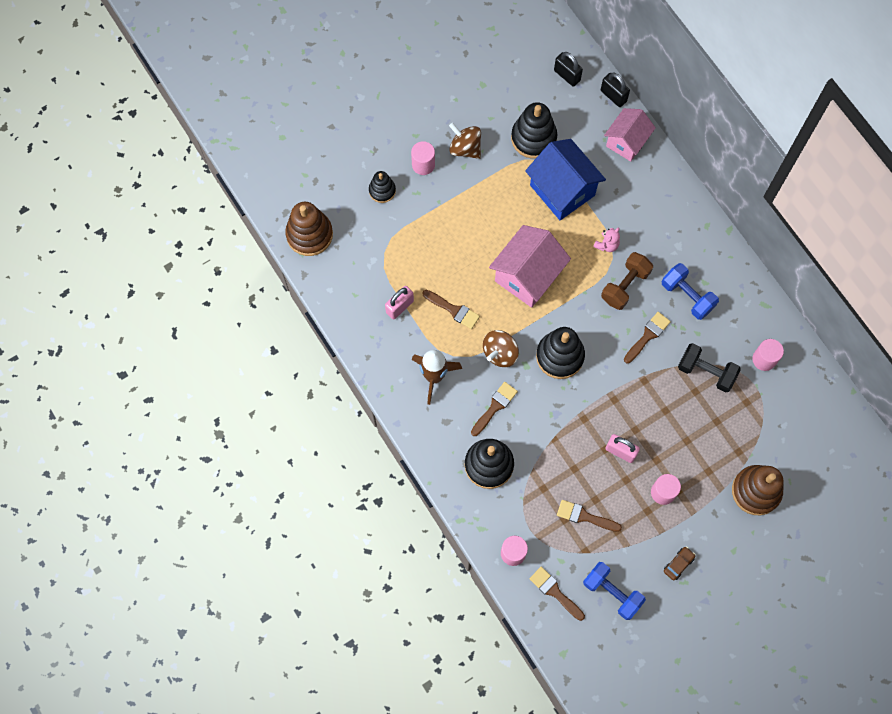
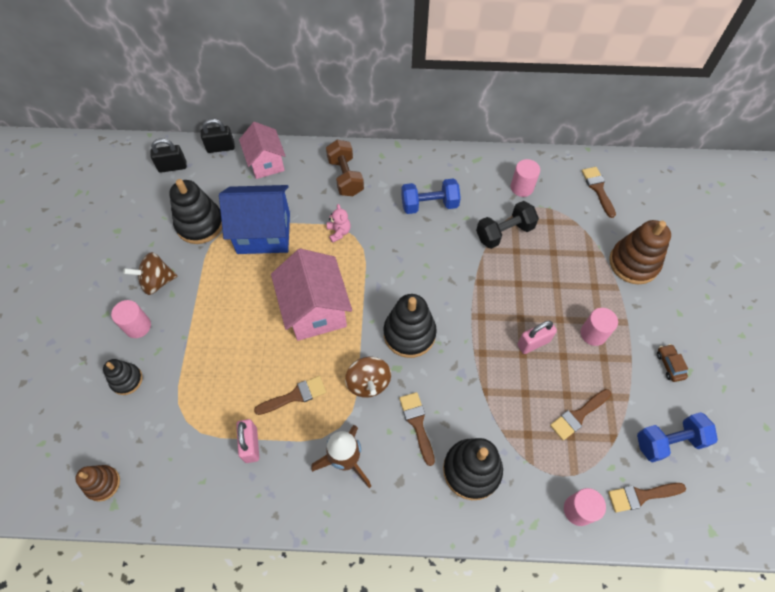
camera: 55 degrees left, 10 degrees down
(309, 234) = (103, 483): brown stacking toy -> brown stacking toy, size x0.58
(625, 286) = (385, 242): brown dumbbell -> brown dumbbell (345, 177)
(648, 335) = (442, 254): brown brush -> brown brush (598, 189)

